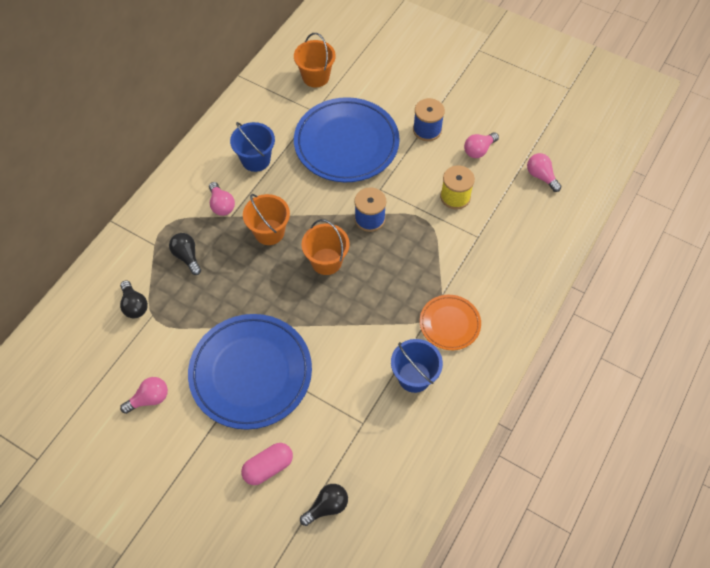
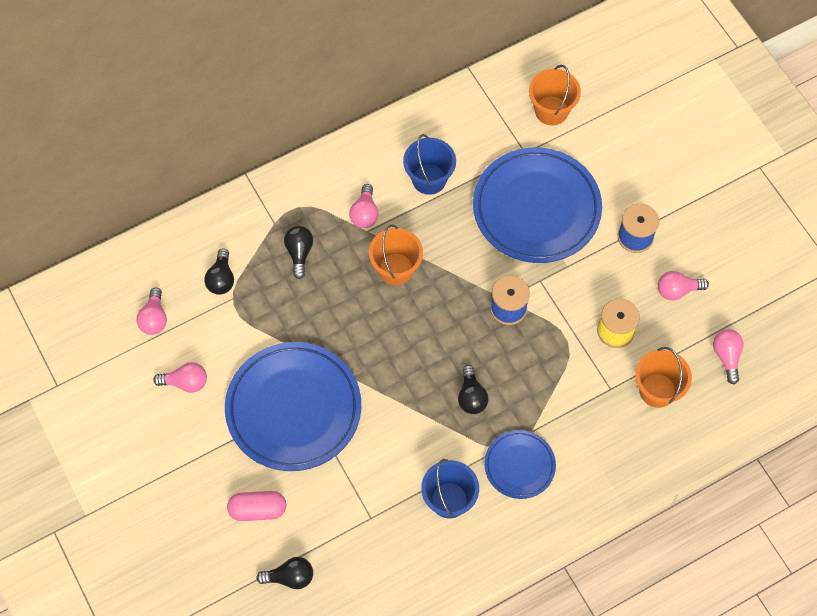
camera: 30 degrees right, 5 degrees up
(94, 363) = (154, 318): none -> pink light bulb
(326, 261) = (435, 332): orange bucket -> orange bucket (657, 390)
(382, 293) = (471, 397): none -> black light bulb
(449, 324) = (519, 466): orange plate -> blue plate

